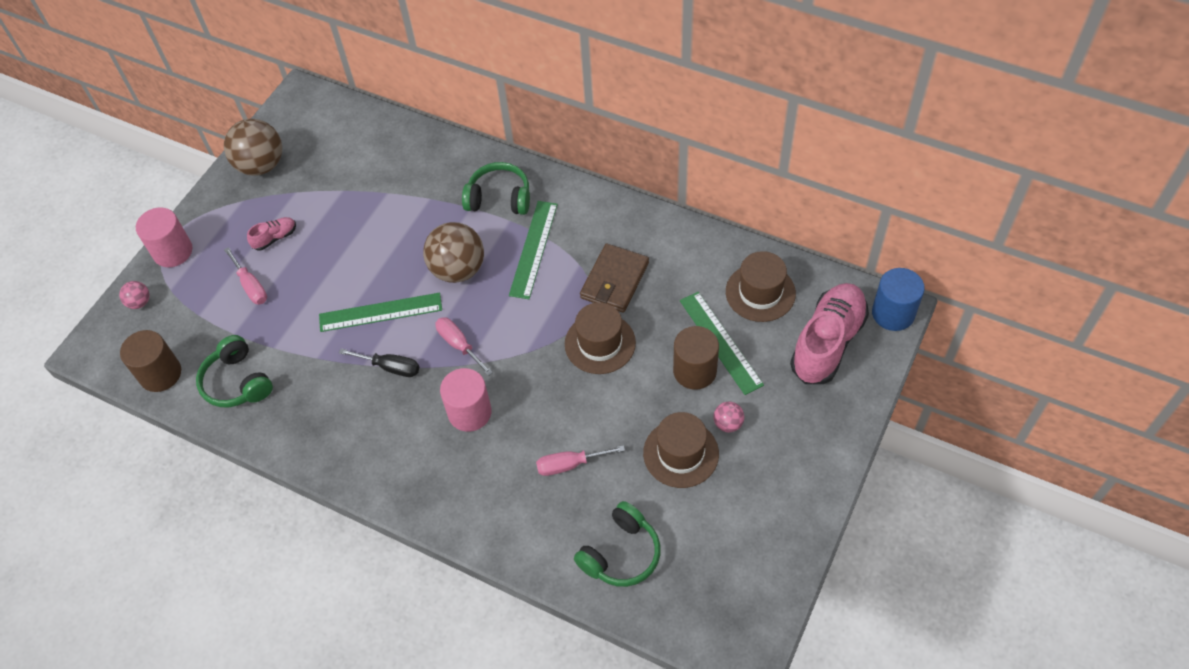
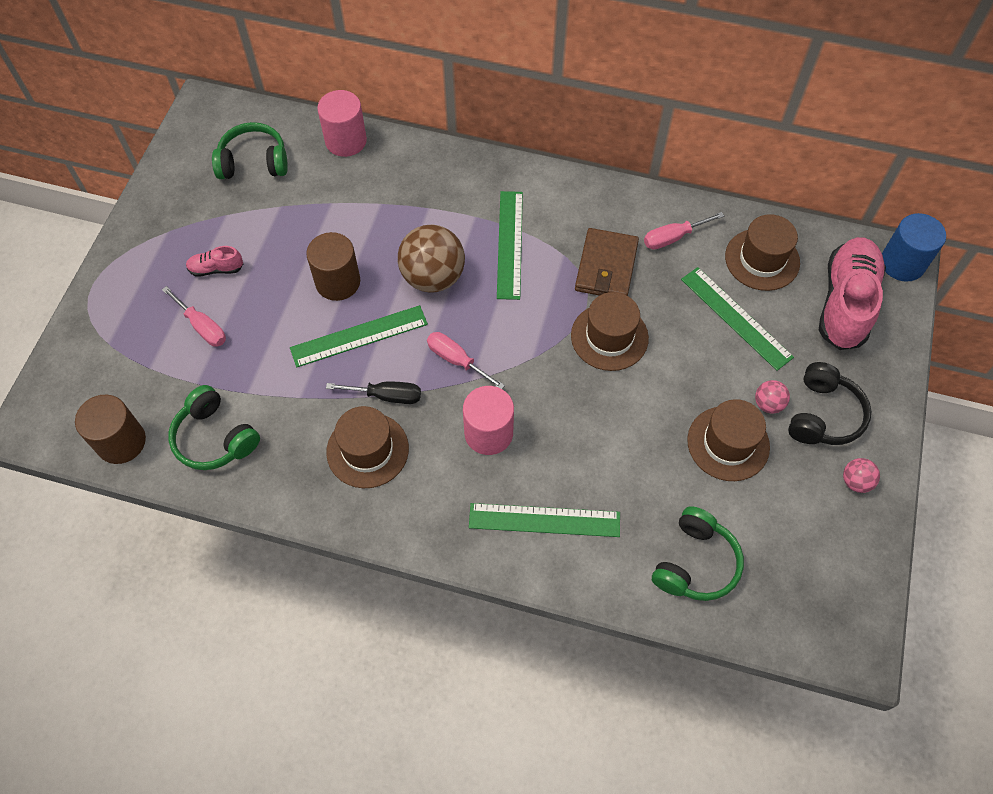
camera: 15 degrees left, 5 degrees up
(139, 302) = (75, 363): pink ball -> pink ball (855, 481)
(173, 251) = (100, 299): pink cylinder -> pink cylinder (346, 141)
(261, 165) = (179, 189): brown ball -> none
(275, 238) = (216, 269): pink shoe -> pink shoe turned 135 degrees counterclockwise
(362, 411) = (367, 450): none -> brown hat
(498, 495) = (544, 520): none -> green ruler
(499, 198) = (457, 194): green headphones -> green headphones (254, 162)
(569, 464) = (613, 474): pink screwdriver -> pink screwdriver (673, 238)
(694, 371) = (717, 352): brown cylinder -> brown cylinder (338, 282)
(776, 441) = (823, 415): none -> black headphones

